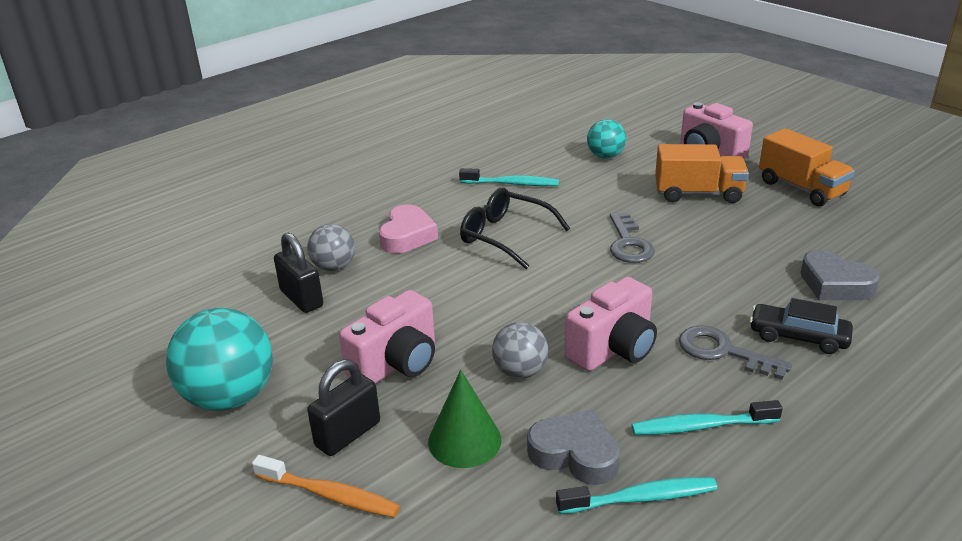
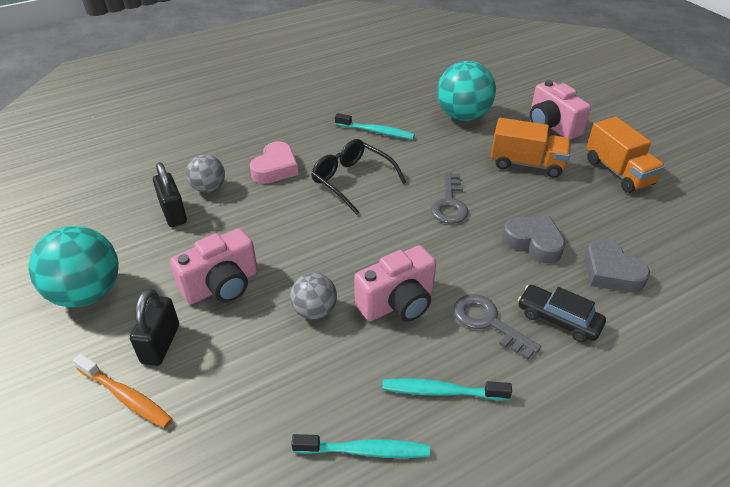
camera: 10 degrees right, 10 degrees up
(348, 434) = (160, 344): black padlock -> black padlock turned 45 degrees counterclockwise
(464, 440) = (246, 367): green cone -> none
(575, 454) = (328, 397): grey heart -> grey heart (533, 242)
(605, 156) = (463, 116): turquoise ball -> turquoise ball, size x1.75

